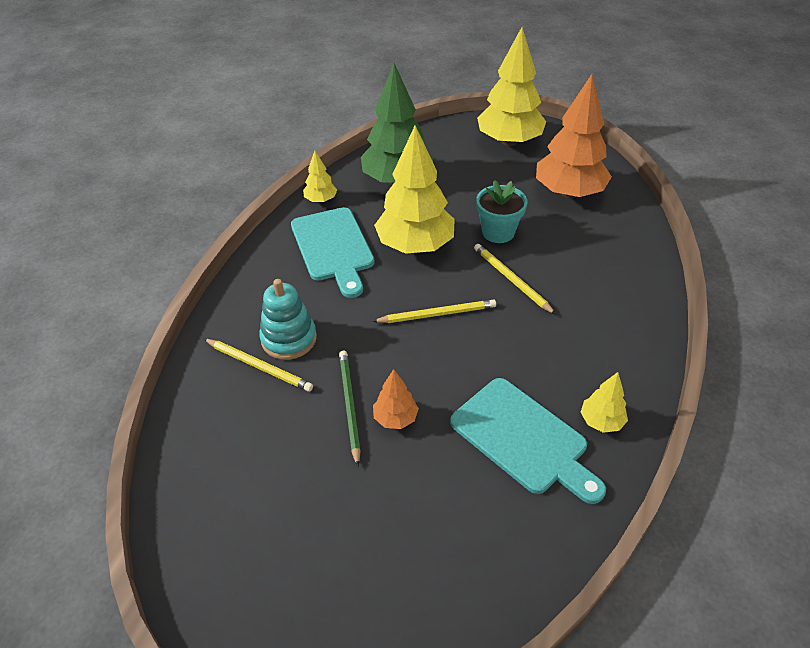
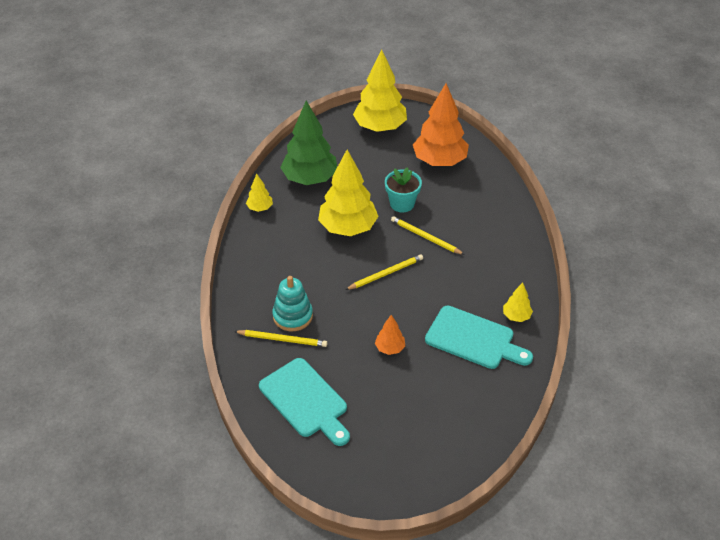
camera: 20 degrees left, 0 degrees up
(333, 248) = (289, 243): turquoise cutting board -> turquoise cutting board (305, 401)
(349, 405) = (356, 348): green pencil -> none

